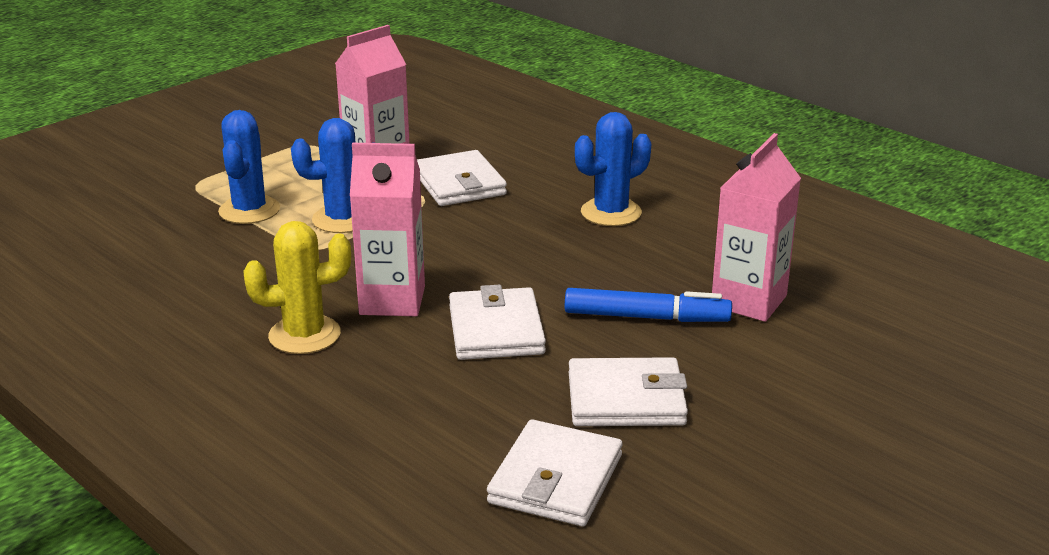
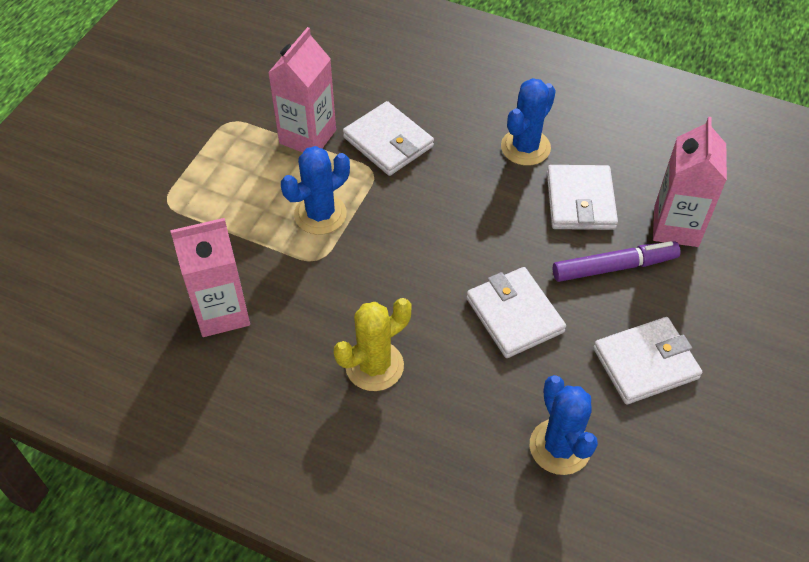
camera: 20 degrees left, 25 degrees up
(249, 210) = (235, 224): blue cactus -> blue cactus (560, 447)
(392, 300) = (418, 304): pink carton -> pink carton (222, 312)
(555, 479) = (641, 464): white wallet -> white wallet (580, 201)
(646, 317) = (614, 267): blue marker -> purple marker

